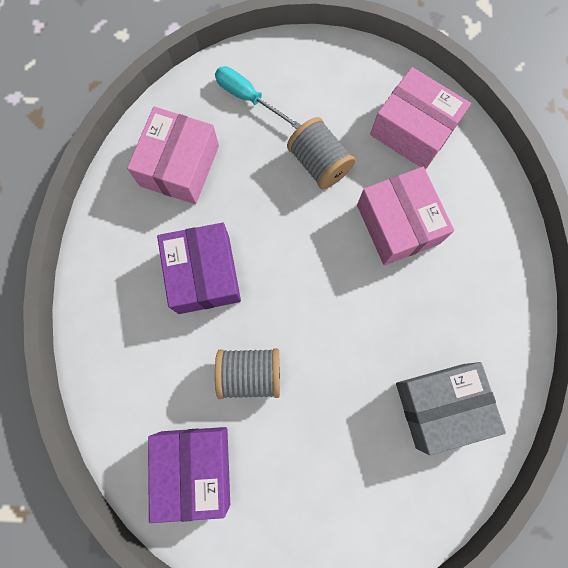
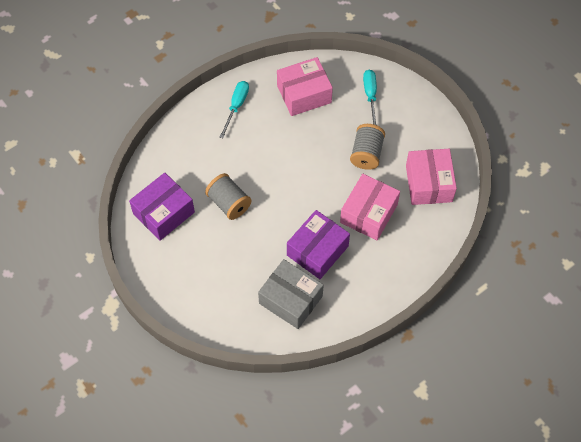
camera: 50 degrees right, 15 degrees down
(124, 256) = (236, 106): none -> turquoise screwdriver
(204, 274) = (259, 146): purple box -> purple box (317, 251)

